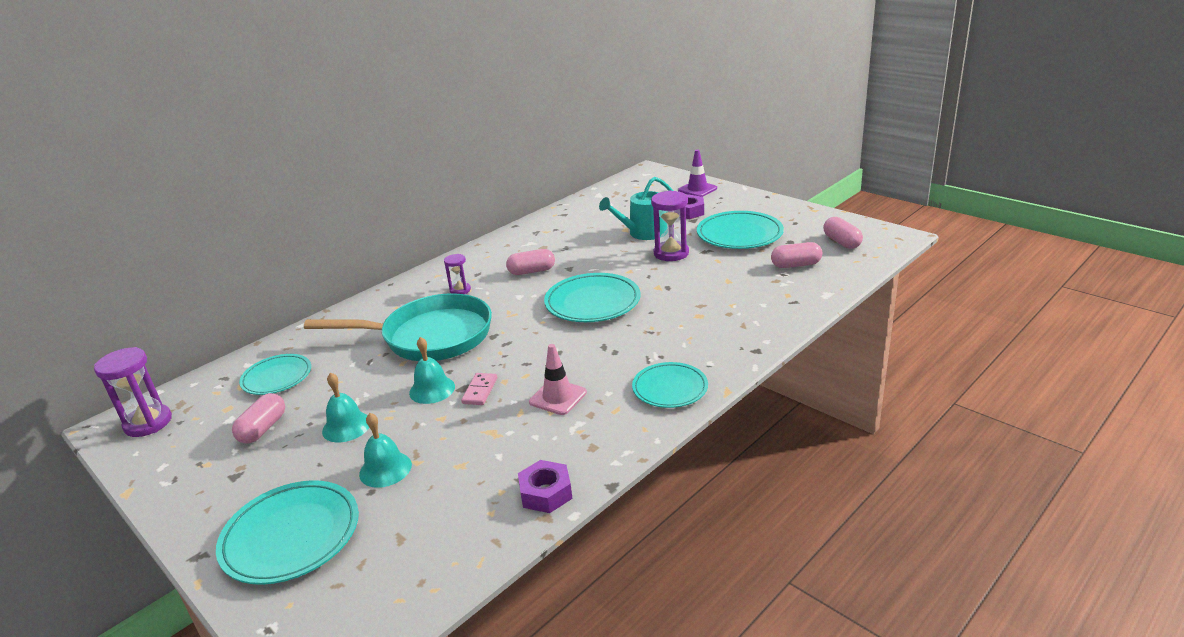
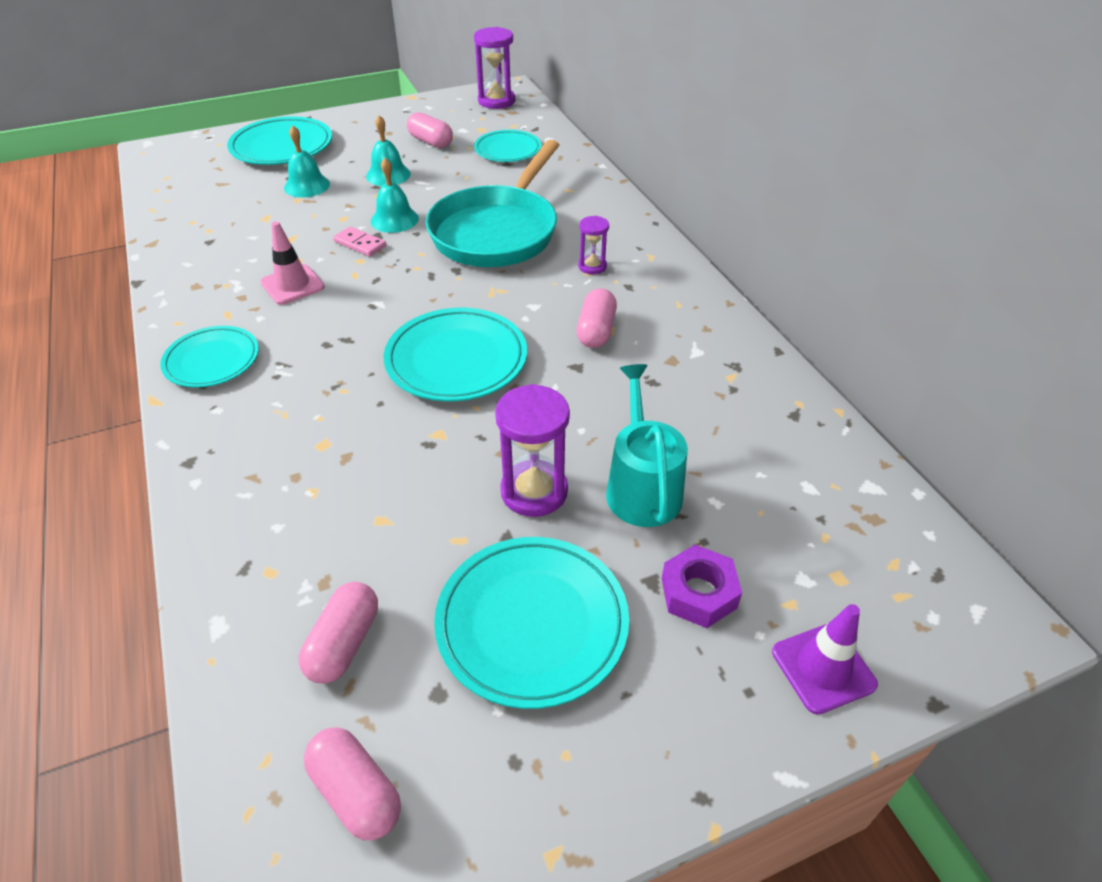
camera: 110 degrees right, 15 degrees up
(546, 493) = (176, 249): purple nut -> none
(841, 242) = (356, 792): pink capsule -> pink capsule turned 45 degrees clockwise

